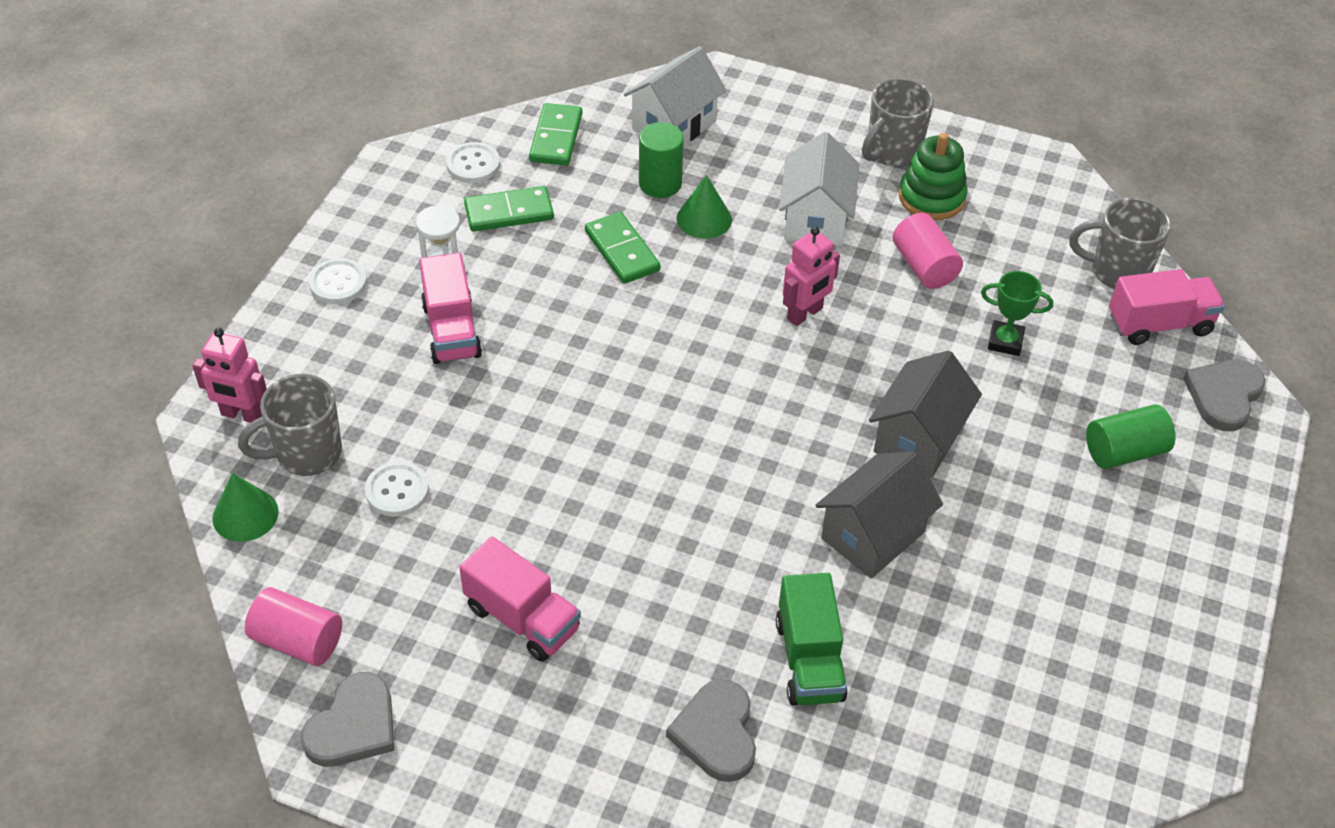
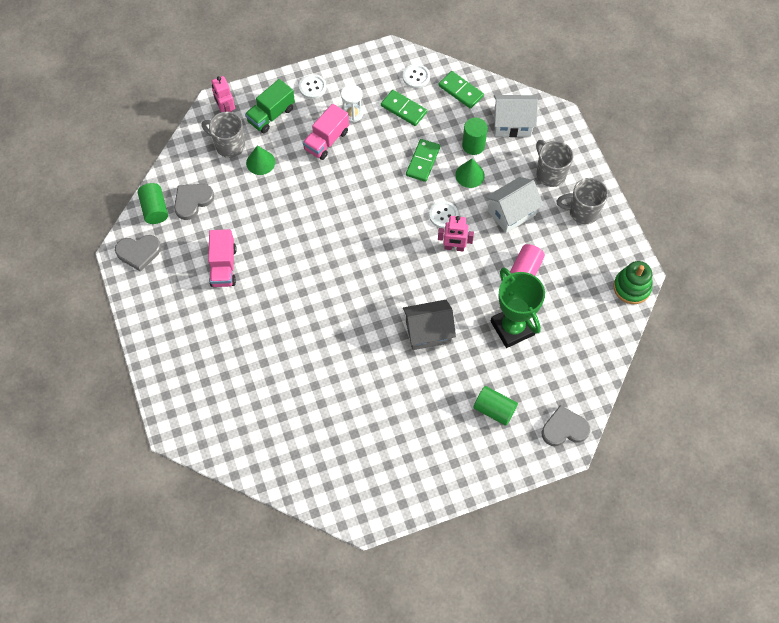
camera: 50 degrees right, 15 degrees up
(245, 515) = (188, 151): green cone -> green cone (260, 162)
(298, 640) = (155, 209): pink cylinder -> green cylinder
(397, 491) = (240, 185): white button -> white button (443, 215)
(556, 138) = (460, 91): green domino -> green domino turned 75 degrees clockwise
(716, 733) = (231, 361): grey heart -> grey heart (192, 201)
(809, 660) = (288, 368): green truck -> green truck (271, 115)
(873, 535) = (364, 349): grey house -> none
(931, 197) = (570, 245): green stacking toy -> green stacking toy (632, 287)
(1005, 341) = (512, 328): green trophy -> green trophy, size x1.97
(1117, 272) = (598, 343): grey mug -> grey mug (550, 174)
(1159, 324) = (582, 379): pink truck -> none

